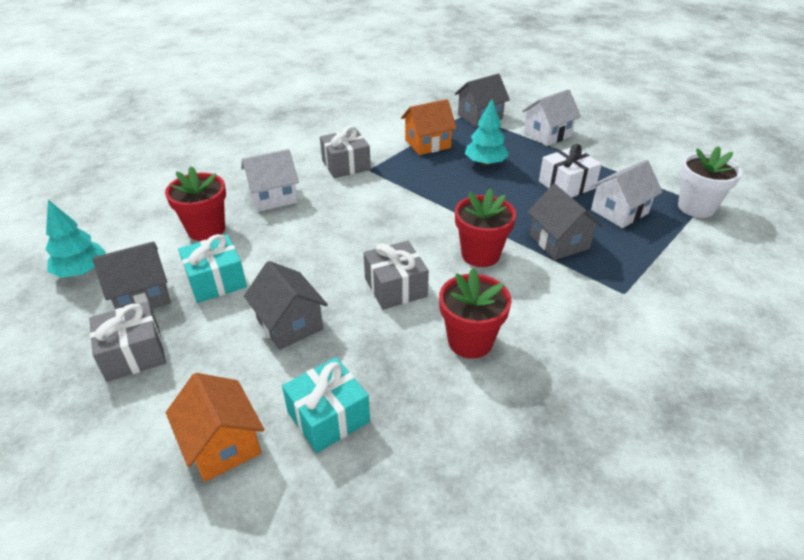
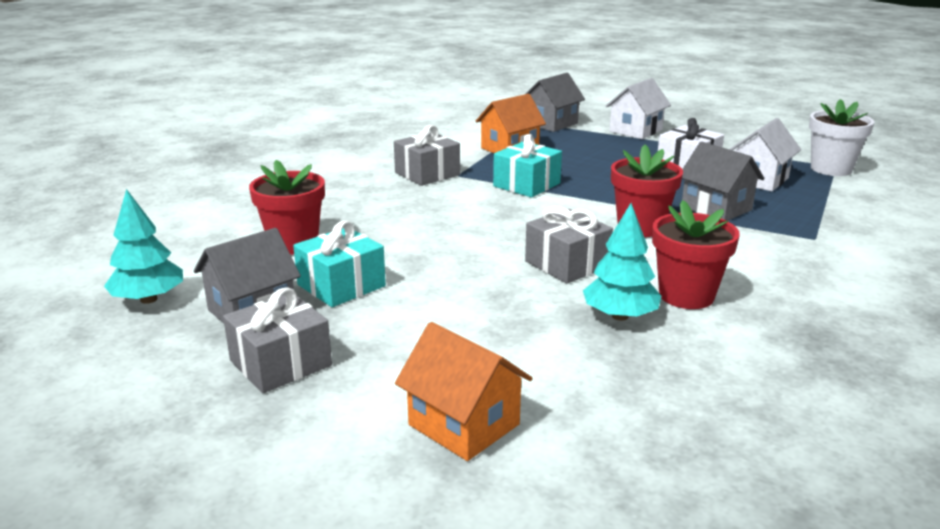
camera: 15 degrees left, 15 degrees down
(273, 197) = (358, 208): white house -> none
(289, 324) = (465, 310): grey house -> none
(328, 416) = (575, 380): turquoise gift -> turquoise gift (526, 185)
(485, 163) = (587, 158): turquoise tree -> turquoise tree (620, 316)

